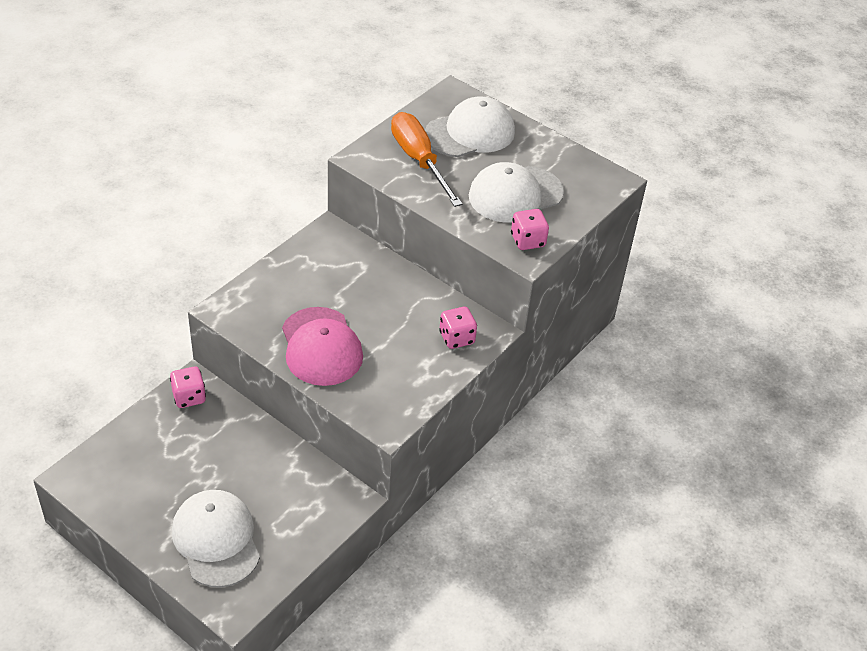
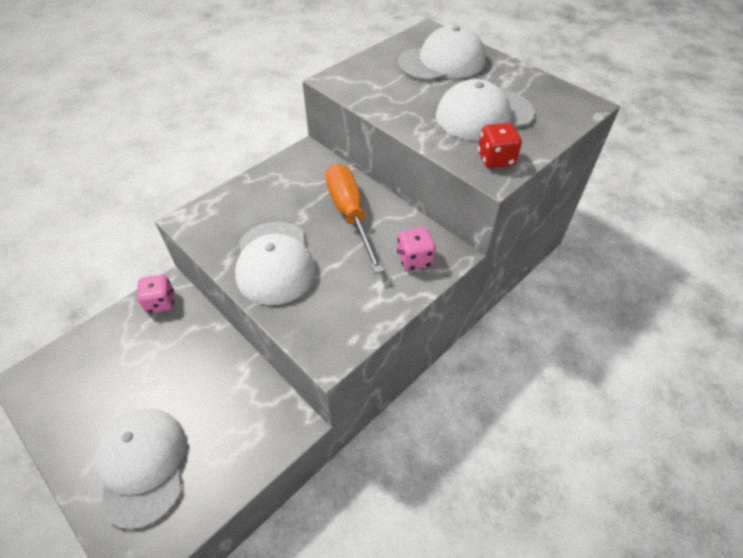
camera: 10 degrees right, 5 degrees up
(321, 347) = (274, 262): pink cap -> white cap
(419, 160) = (390, 83): orange screwdriver -> orange screwdriver (350, 214)
(528, 241) = (496, 159): pink dice -> red dice

